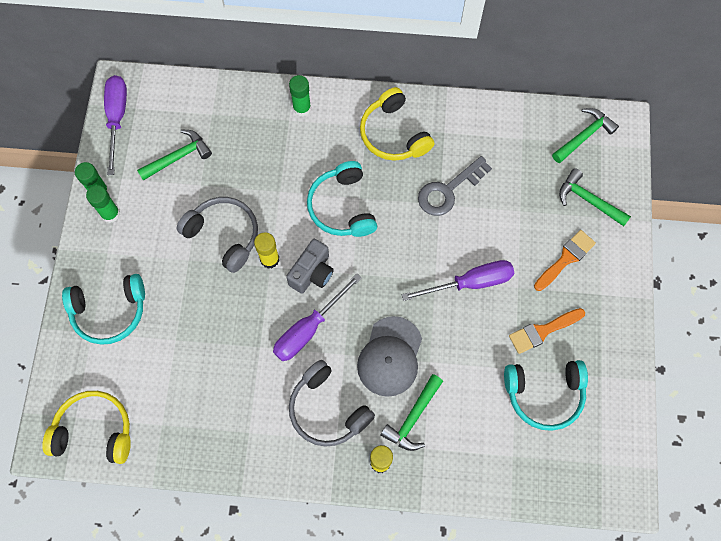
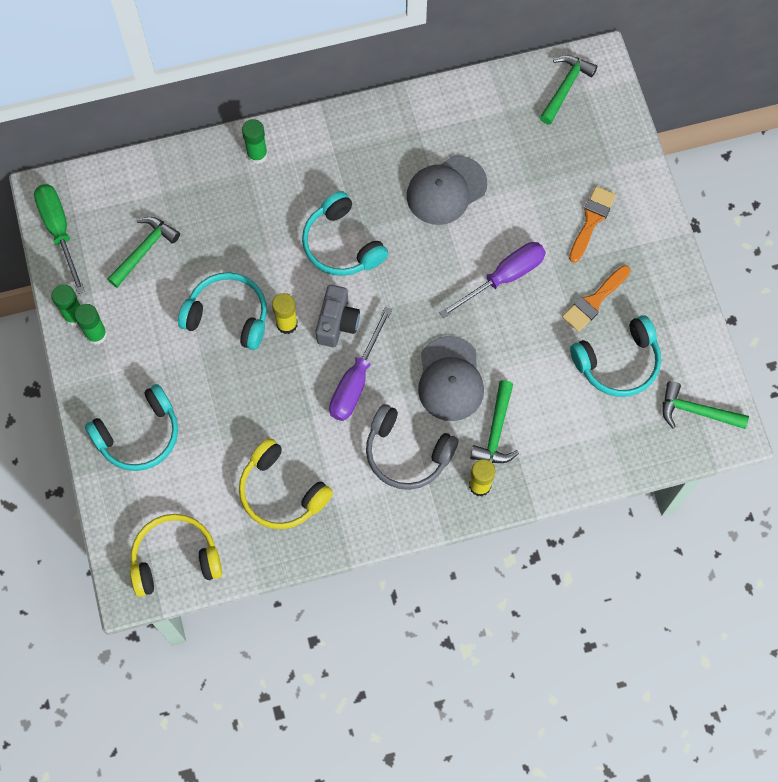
camera: 20 degrees left, 0 degrees up
(117, 118) = (59, 231): purple screwdriver -> green screwdriver
(224, 235) = (228, 315): grey headphones -> turquoise headphones
(393, 134) = (366, 150): yellow headphones -> yellow headphones (281, 492)
(448, 190) = (446, 190): grey key -> grey cap
(588, 200) = (593, 153): green hammer -> green hammer (696, 411)

